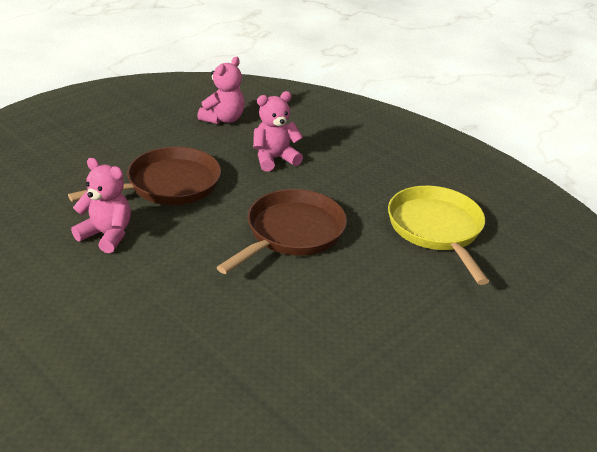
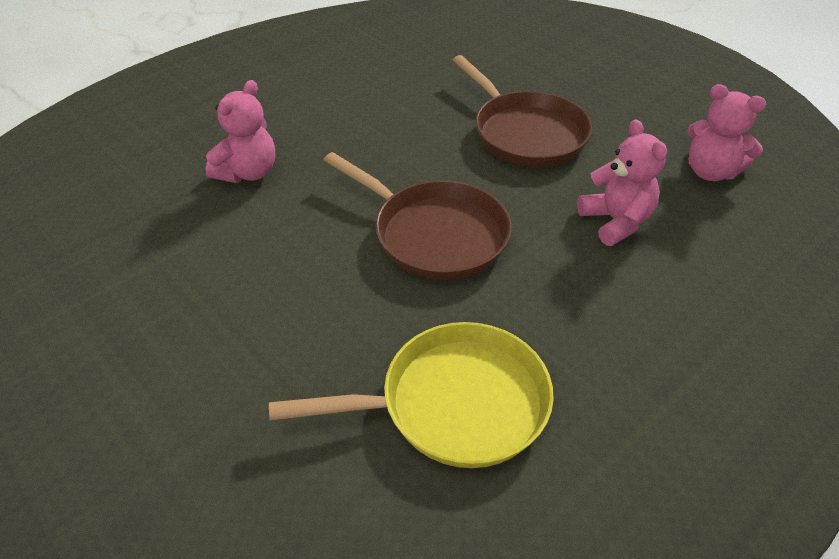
camera: 95 degrees right, 10 degrees up
(106, 235) = (423, 100): pink teddy bear -> pink teddy bear (248, 173)

